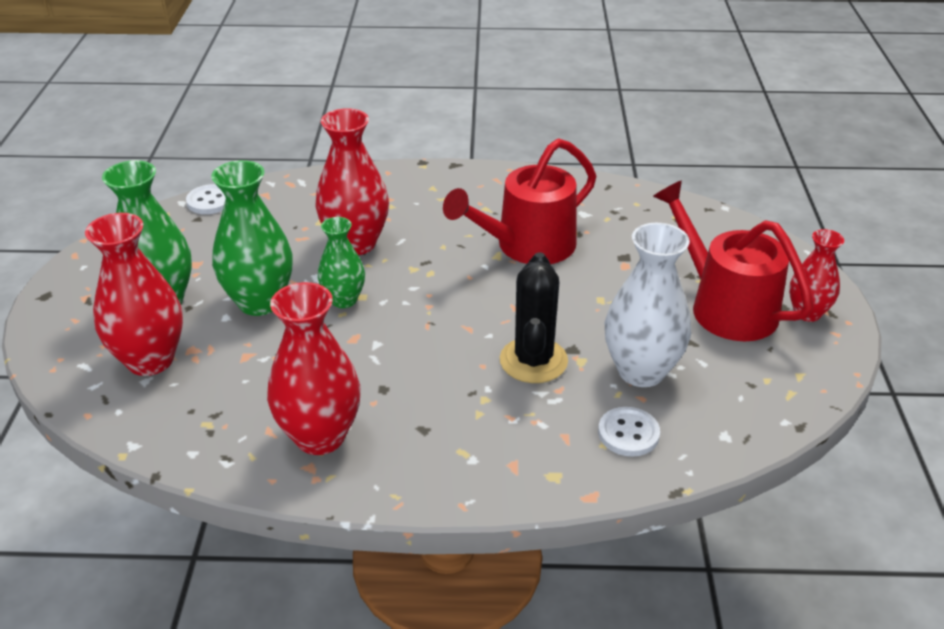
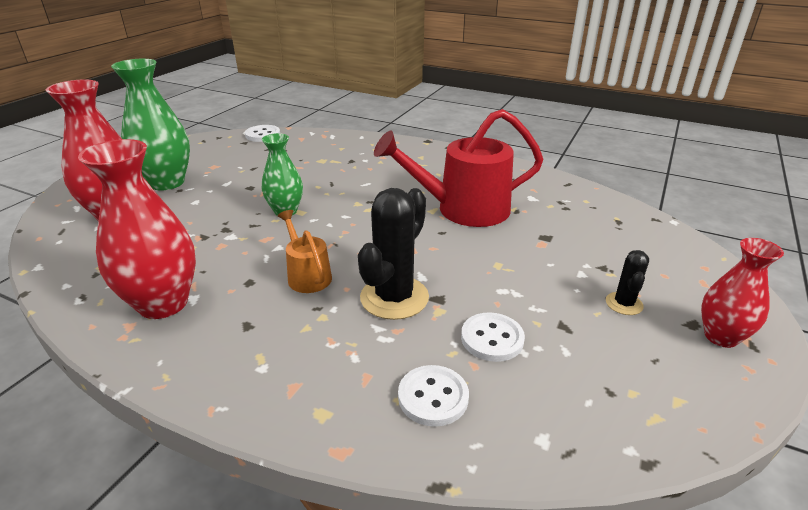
camera: 25 degrees right, 5 degrees down
(260, 302) = (227, 198): green vase -> none
(356, 244) = (331, 178): red vase -> none
(434, 364) = (307, 275): none -> orange watering can
(641, 371) = (492, 339): white vase -> white button
(724, 306) = (624, 304): red watering can -> black cactus

